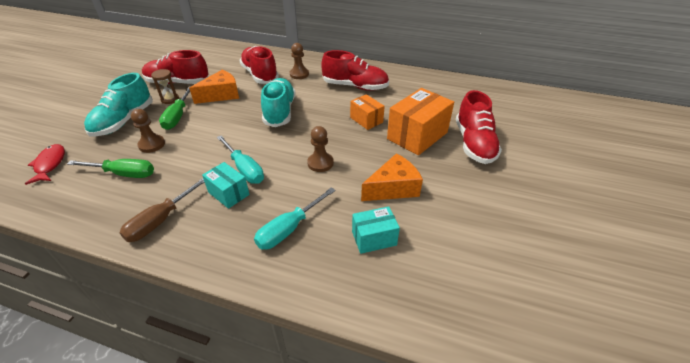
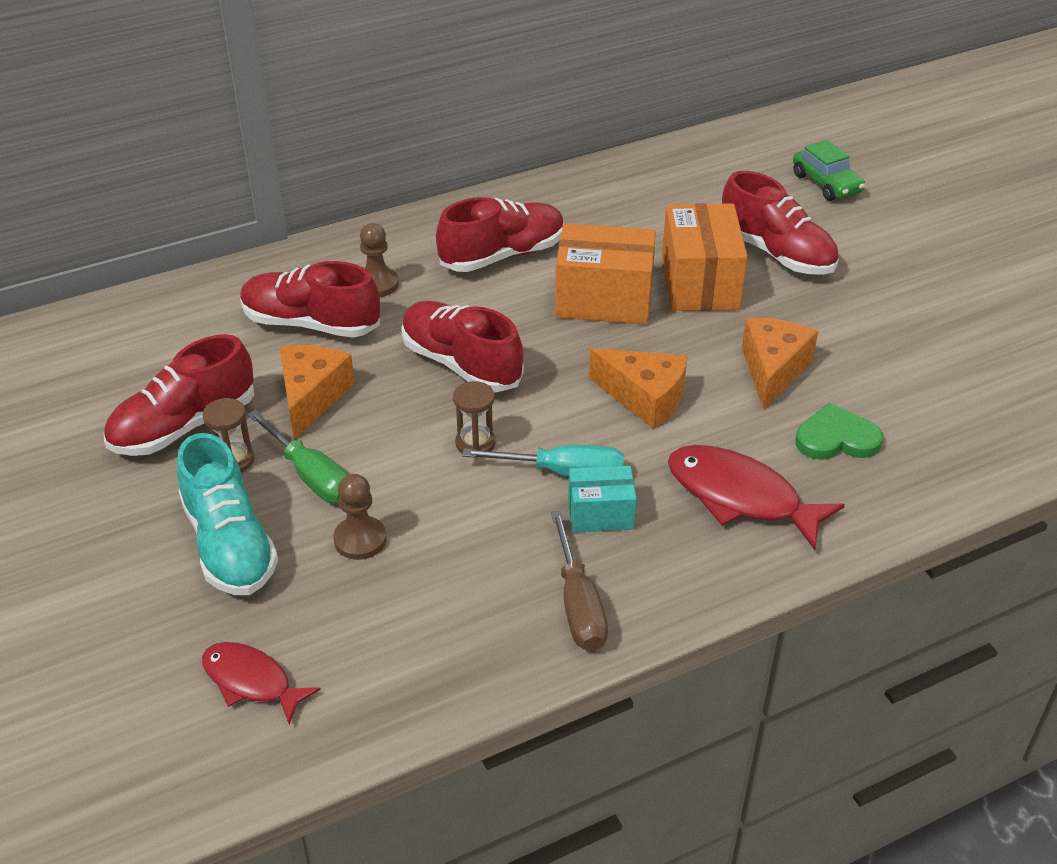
camera: 45 degrees left, 0 degrees up
(124, 174) = (407, 601): green screwdriver -> none
(237, 139) = (475, 443): none -> brown hourglass
(279, 111) = (461, 364): turquoise shoe -> red shoe
(288, 229) = (740, 497): turquoise screwdriver -> red fish
(320, 163) = (644, 398): brown pawn -> orange cheese
(366, 120) = (604, 300): orange box -> orange box, size x1.77
(374, 238) = (836, 438): turquoise box -> green heart
(547, 130) = (826, 183): none -> green car

